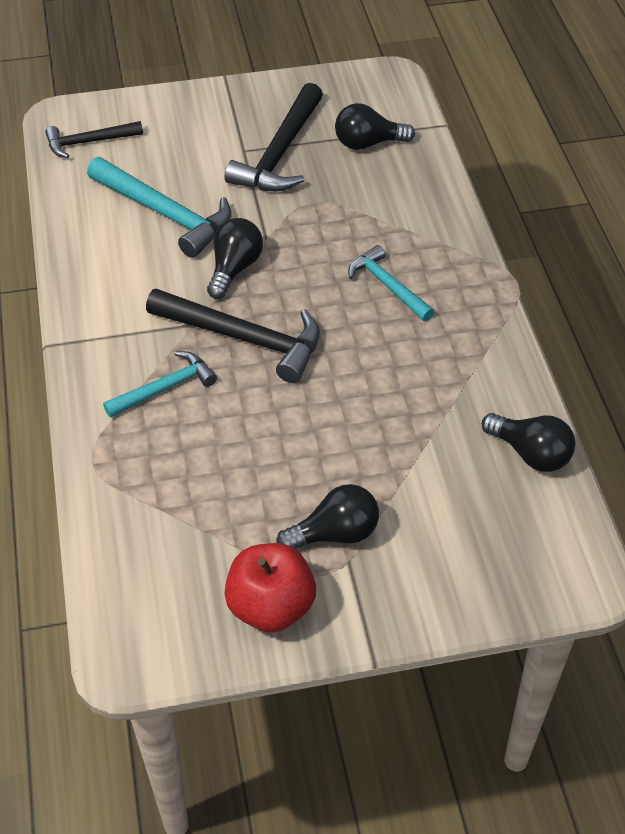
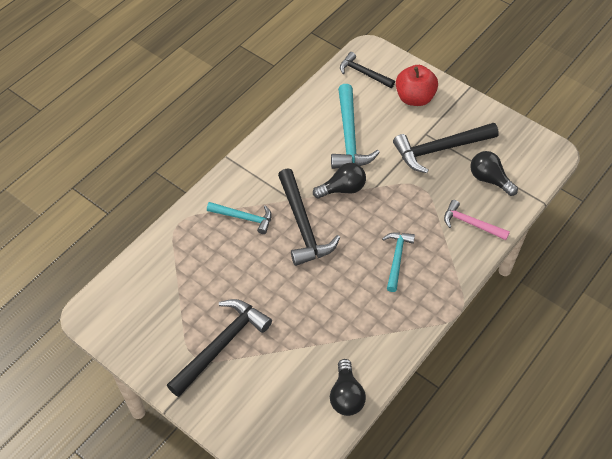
camera: 50 degrees right, 5 degrees up
(271, 607) = (160, 348): red apple -> red apple (414, 98)
(335, 534) = (221, 345): black light bulb -> black hammer
(409, 195) = (471, 223): none -> pink hammer

